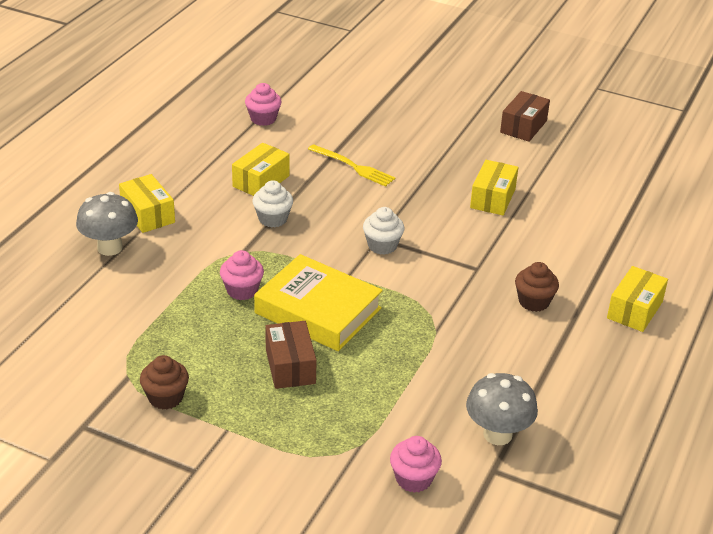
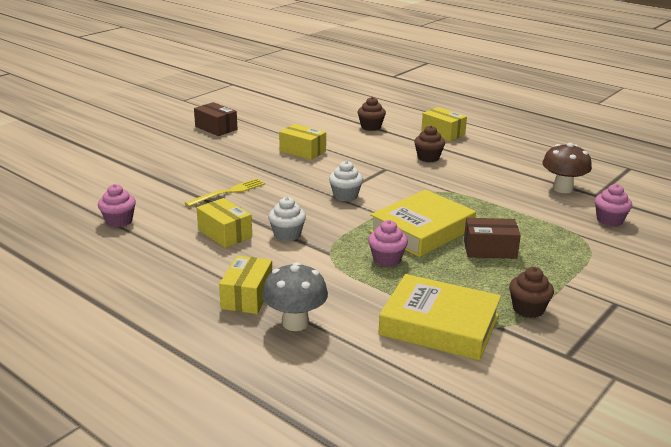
camera: 75 degrees left, 10 degrees down
(122, 335) = (439, 325): none -> yellow book
(148, 214) = (247, 296): yellow box -> yellow box turned 60 degrees counterclockwise
(497, 434) = (562, 189): grey mushroom -> brown mushroom
(611, 242) = (371, 127): none -> brown cupcake

